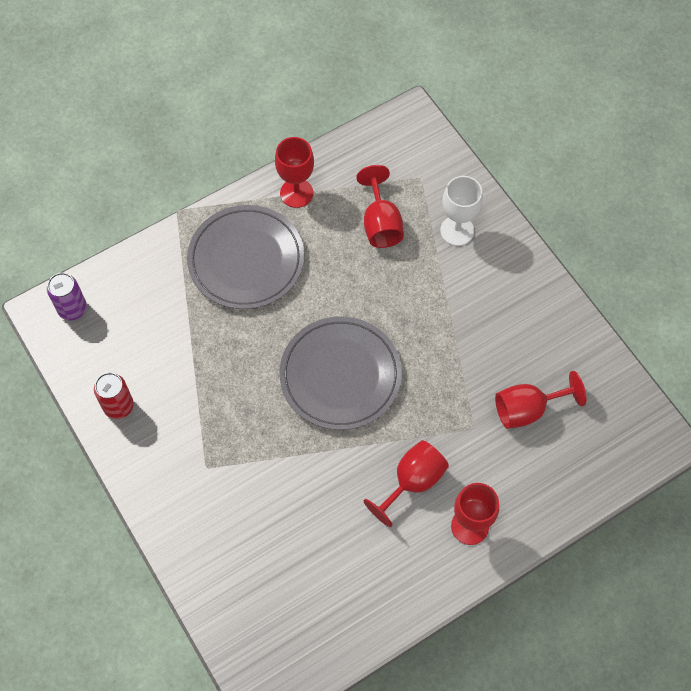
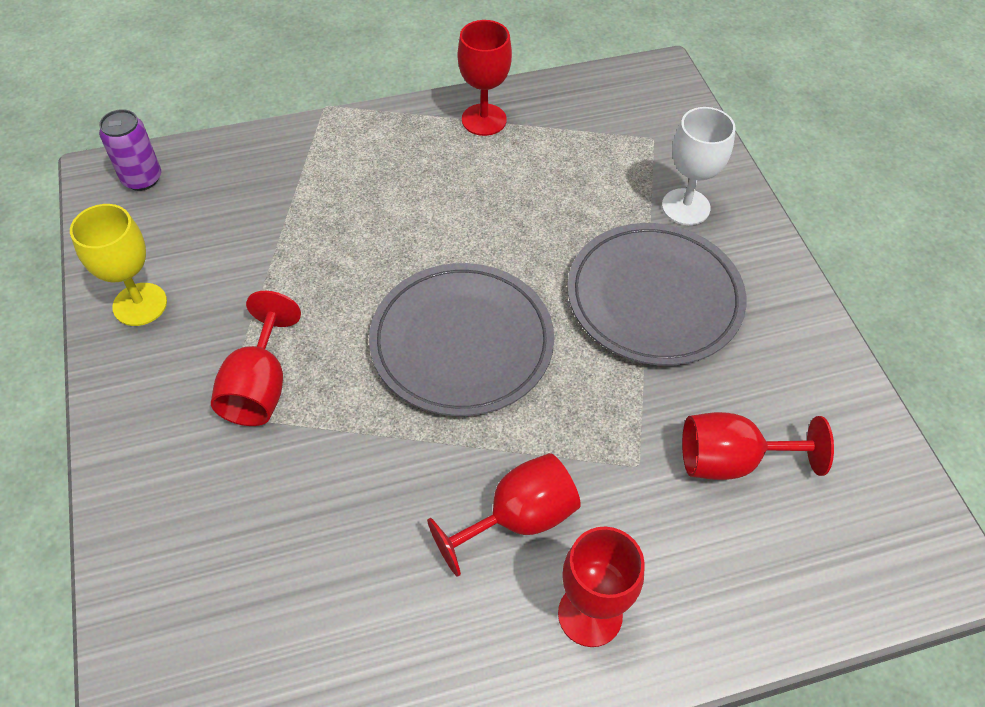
camera: 15 degrees right, 10 degrees down
(118, 406) = (140, 304): red can -> yellow goblet
(246, 260) = (388, 176): grey plate -> grey plate (654, 298)
(380, 223) = (583, 176): red goblet -> red goblet (259, 387)

